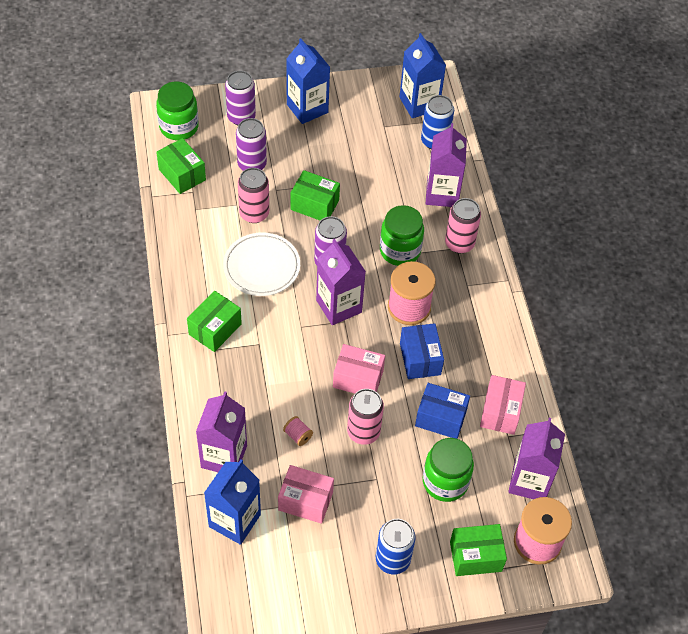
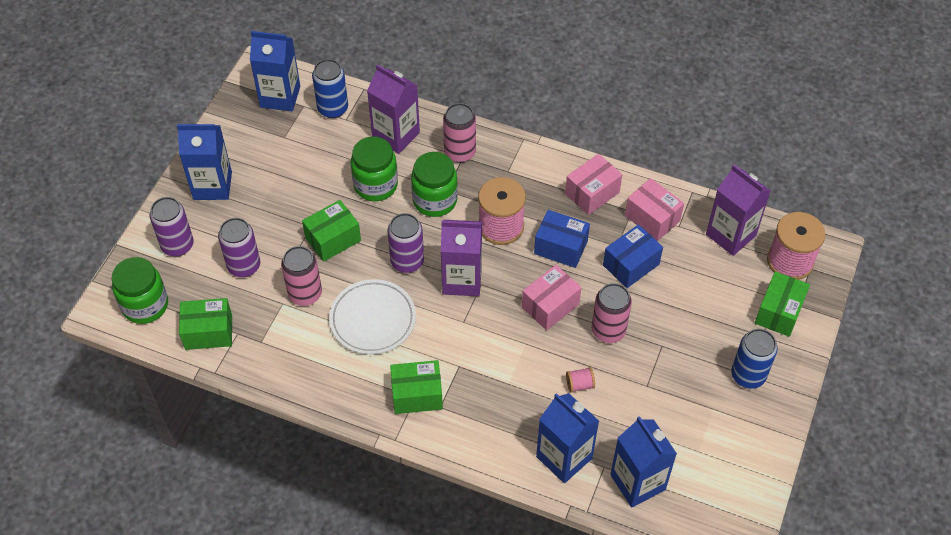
camera: 55 degrees left, 0 degrees up
(215, 329) = (417, 395): green box -> green box turned 75 degrees counterclockwise
(224, 456) = (564, 457): purple carton -> blue carton
(305, 501) = (651, 413): pink box -> pink box (592, 193)
(445, 482) = (695, 295): green jar -> green jar (375, 185)

